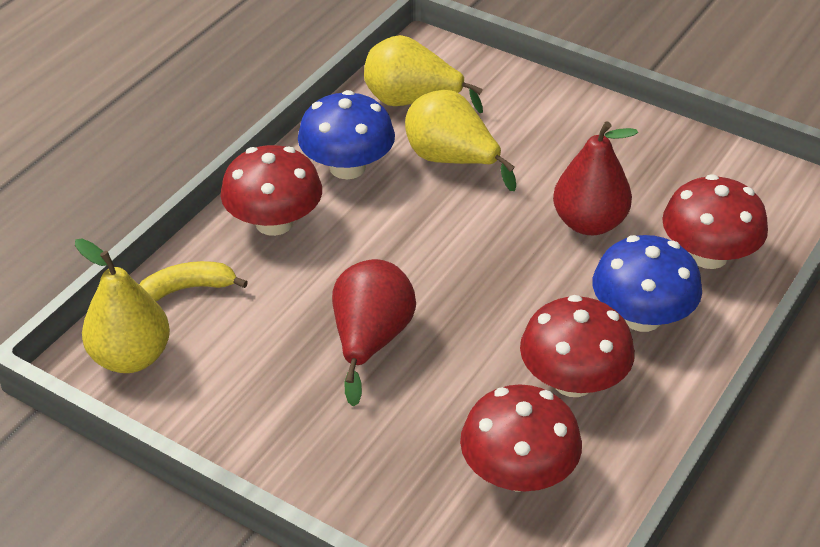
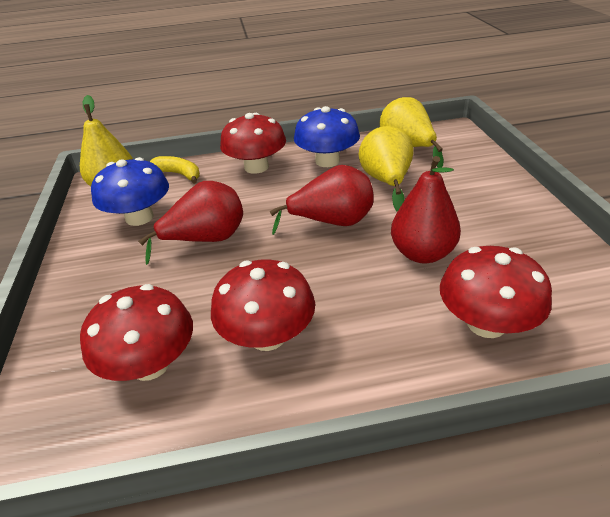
camera: 50 degrees right, 5 degrees down
(467, 241) = (332, 222): none -> red pear
(641, 317) = (373, 329): blue mushroom -> blue mushroom (139, 217)

